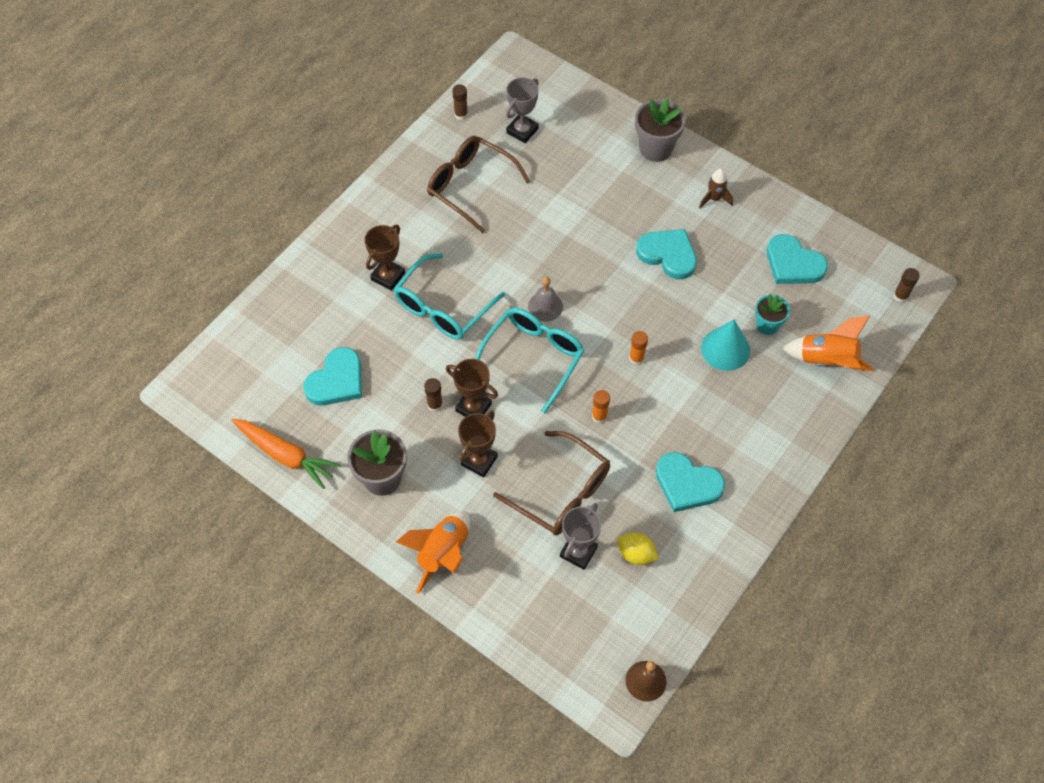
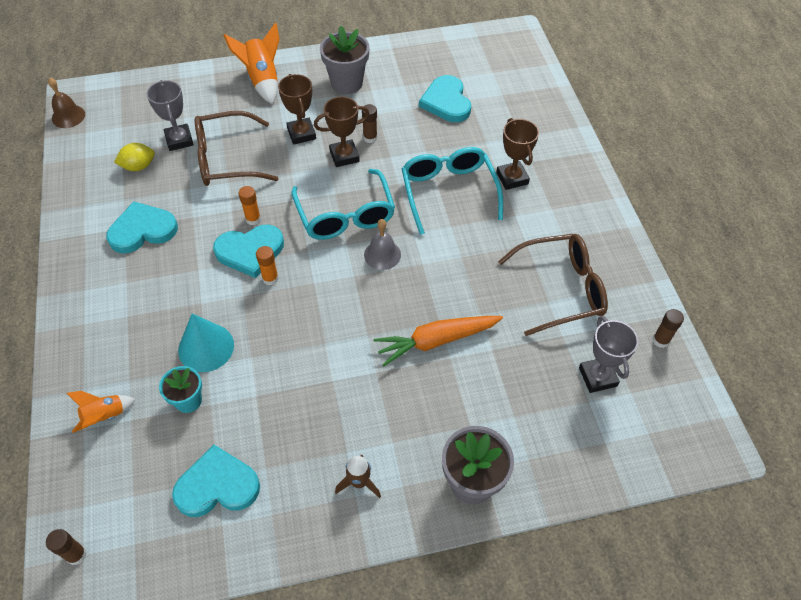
camera: 130 degrees right, 5 degrees down
(285, 455) = (415, 52): orange carrot -> orange carrot (436, 341)
(668, 254) = (339, 384): turquoise heart -> turquoise heart (250, 251)
(826, 361) = (105, 416): orange rocket -> orange rocket, size x0.61

